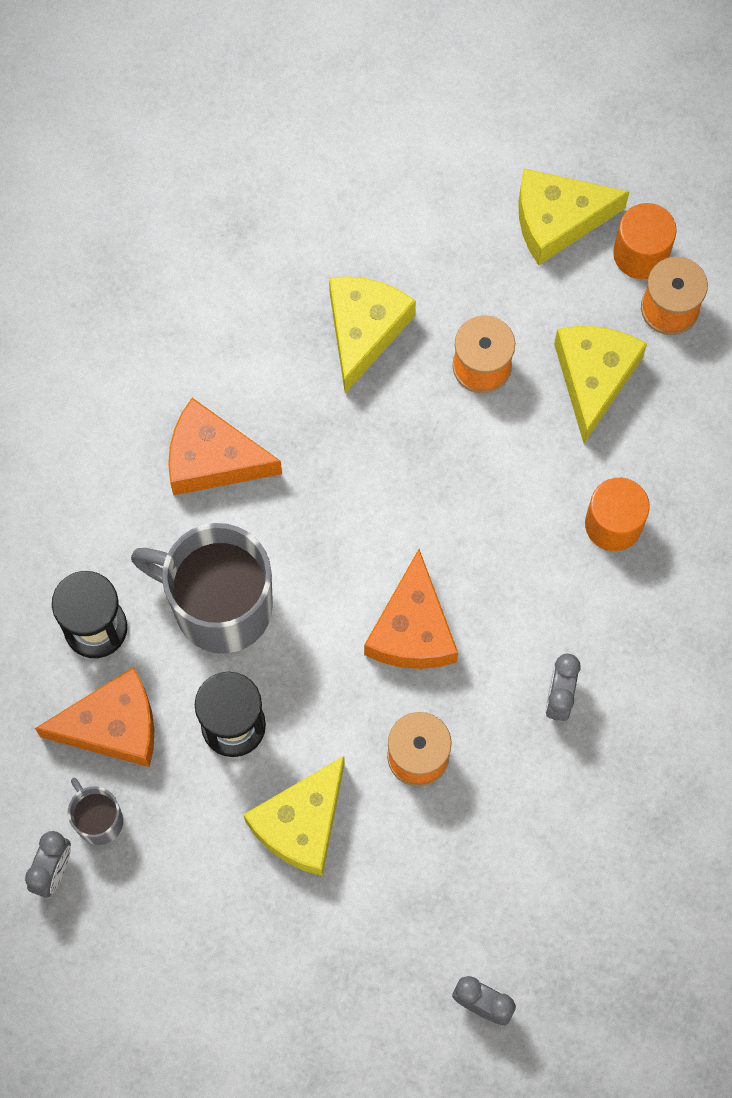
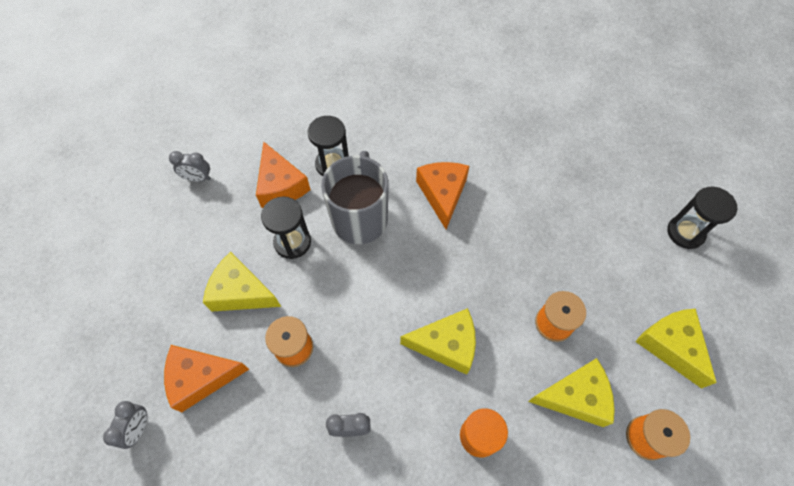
camera: 75 degrees right, 10 degrees down
(98, 819) = (228, 191): grey mug -> none
(364, 330) = (548, 251): yellow cheese -> yellow cheese (446, 344)
(391, 117) = (685, 232): none -> black hourglass
(412, 629) = (373, 324): orange cheese -> orange cheese (201, 377)
(641, 254) = (675, 407): orange cylinder -> none

